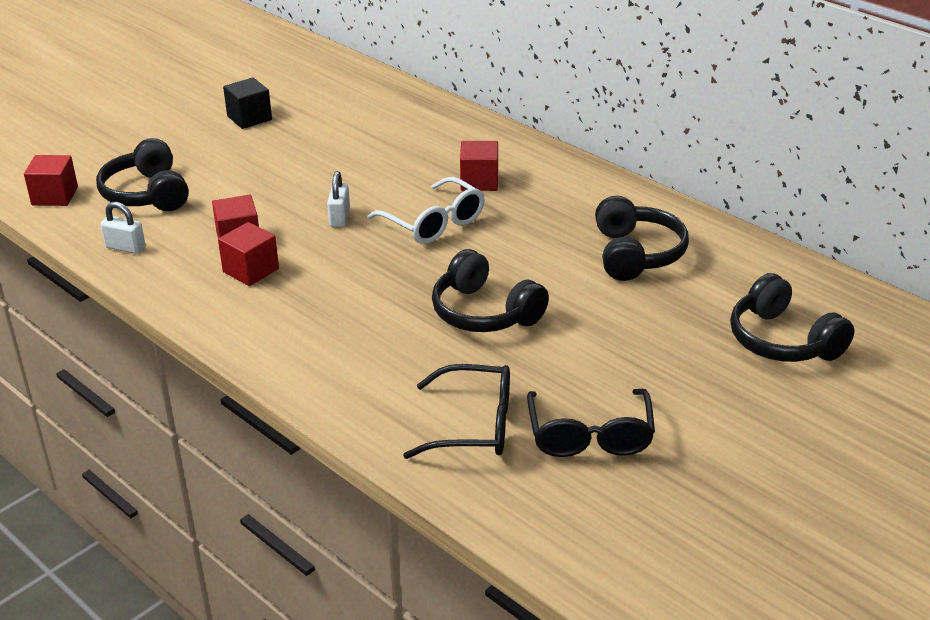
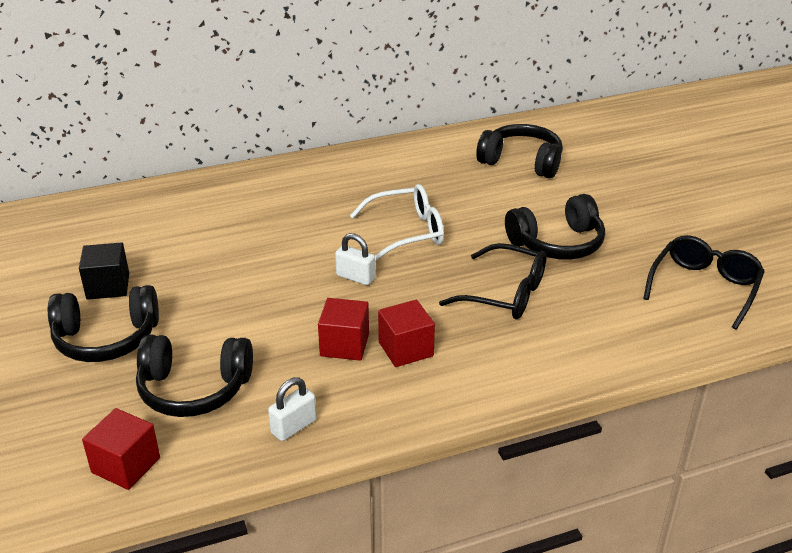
camera: 65 degrees left, 0 degrees up
(479, 181) = (361, 195): red cube -> none
(590, 436) = (735, 242): black glasses -> black glasses (506, 294)
(782, 340) = (659, 144): black headphones -> black headphones (106, 339)

